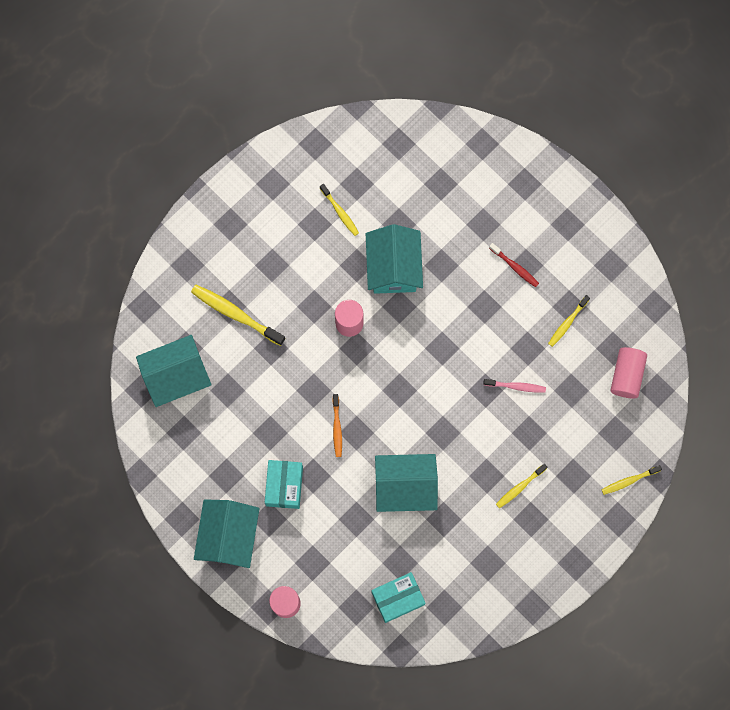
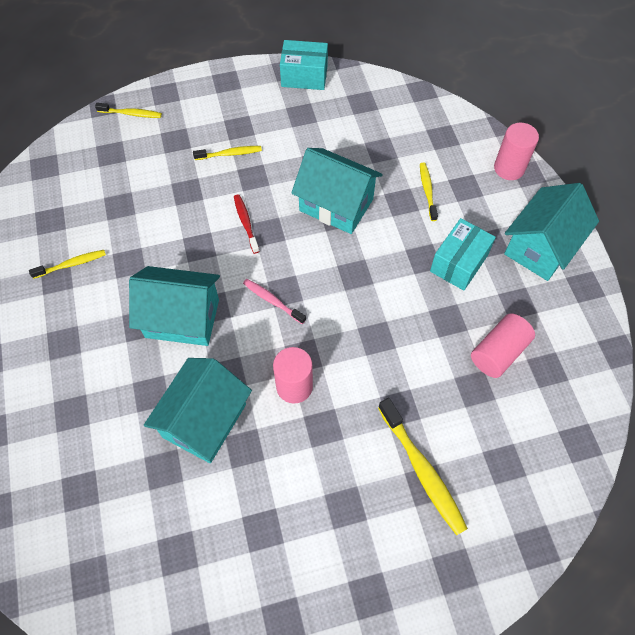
camera: 150 degrees left, 15 degrees down
(176, 376) = (529, 435): turquoise house -> turquoise house (182, 318)
(337, 428) = (372, 288): orange toothbrush -> none
(340, 212) = (222, 526): yellow toothbrush -> yellow toothbrush (427, 191)
(398, 598) = (400, 126): turquoise box -> turquoise box (304, 76)
(515, 267) = (76, 347): red toothbrush -> red toothbrush (246, 223)
(516, 386) = (167, 234): pink toothbrush -> pink toothbrush (272, 301)
(626, 375) = (59, 192): pink cylinder -> pink cylinder (498, 352)

